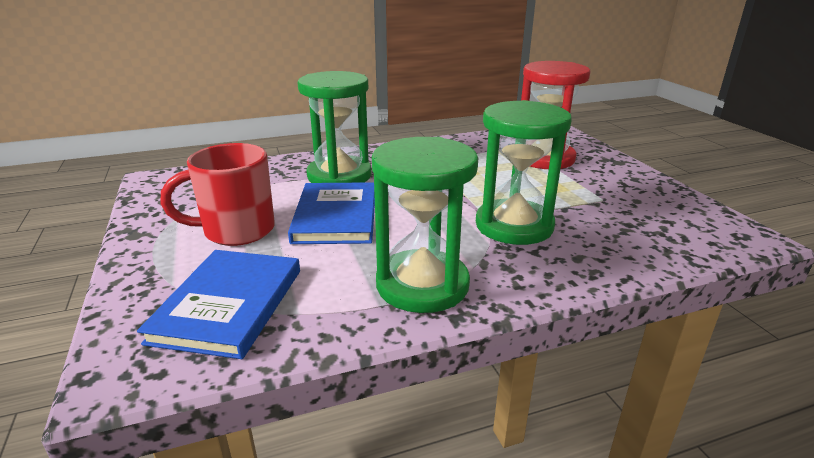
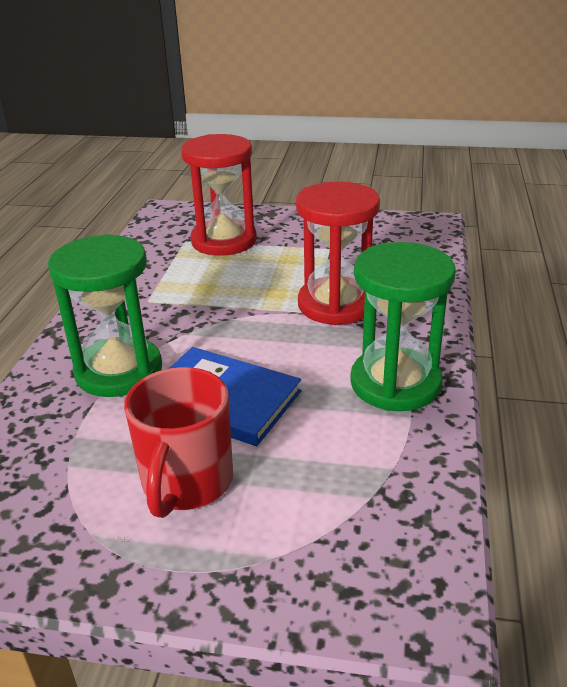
camera: 60 degrees left, 5 degrees up
(229, 305) = (349, 514): blue book -> none
(514, 226) = (336, 304): green hourglass -> red hourglass

